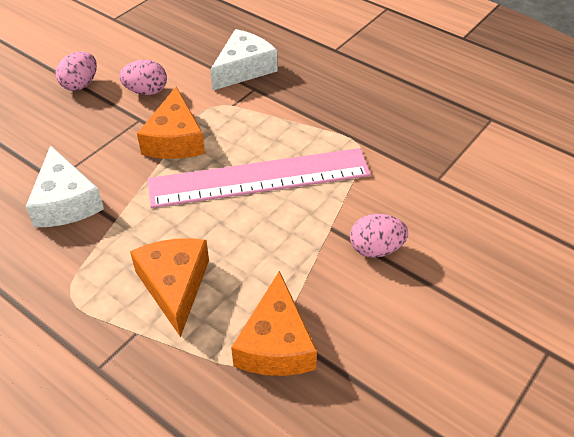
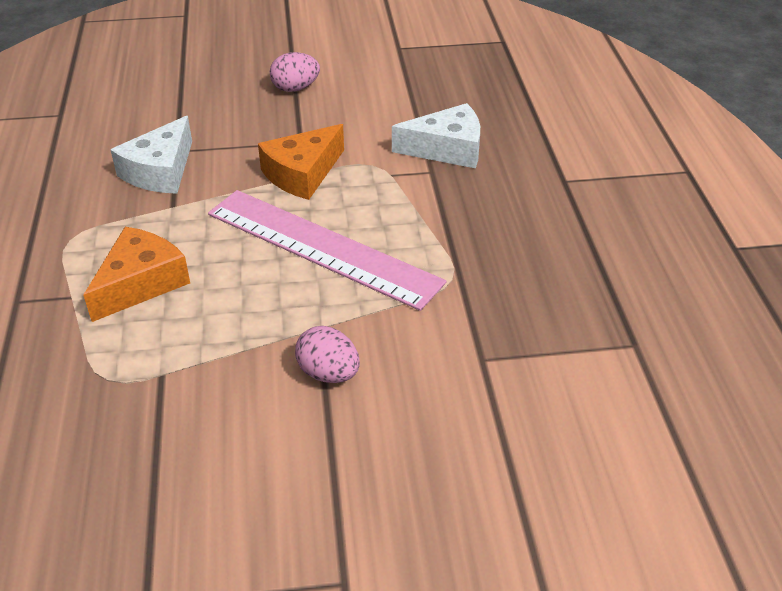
camera: 45 degrees right, 5 degrees down
(146, 91) = (337, 122): pink egg -> none
(276, 343) = (143, 380): orange cheese -> none

